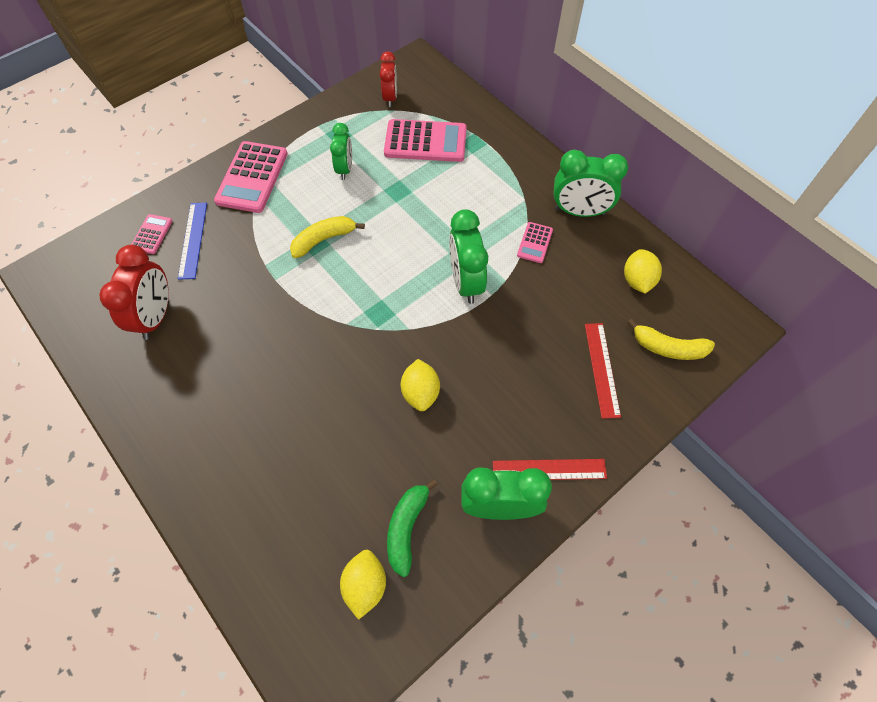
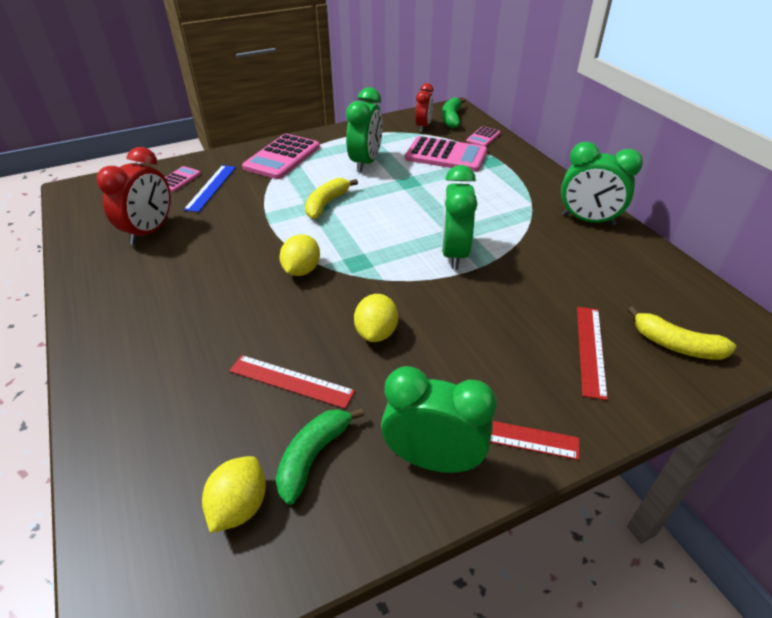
camera: 15 degrees right, 20 degrees down
(323, 239) = (326, 204): yellow banana -> yellow banana turned 45 degrees counterclockwise
(345, 169) = (365, 162): green clock -> green clock, size x1.57
(364, 461) = (291, 381): none -> red ruler
(417, 78) = (451, 118): none -> green banana
(534, 243) = (535, 236): pink calculator -> pink calculator (483, 137)
(637, 280) = (644, 281): yellow lemon -> yellow lemon (301, 270)

